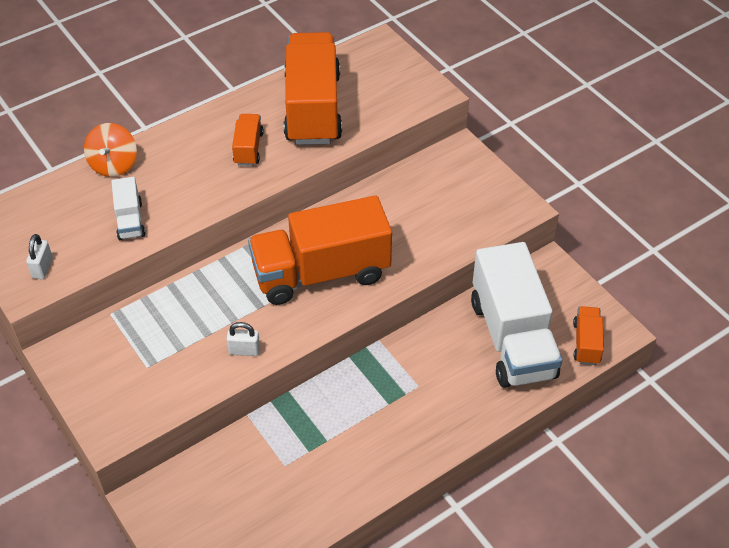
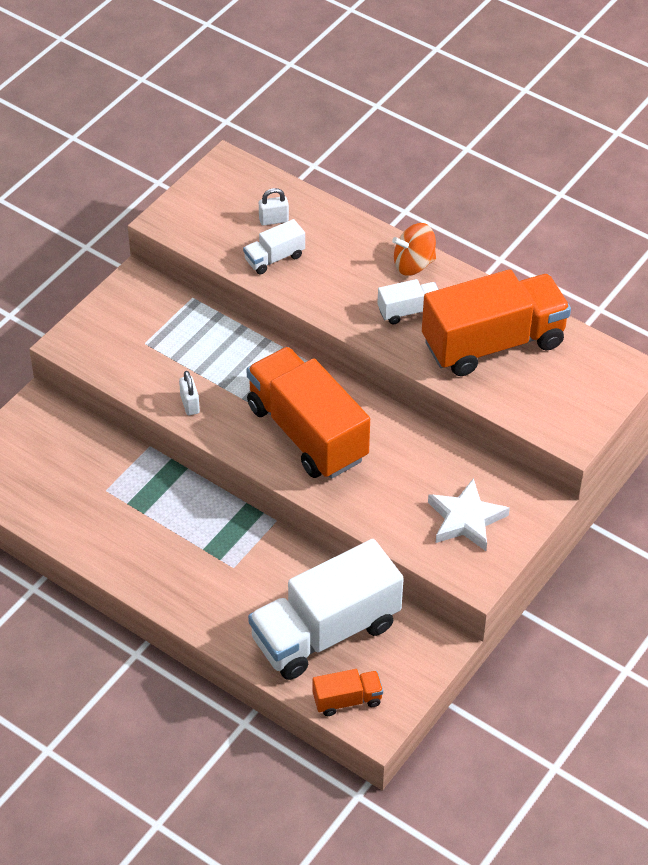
camera: 70 degrees right, 0 degrees up
(42, 268) = (193, 221): white padlock -> white padlock (273, 220)
(114, 164) = (338, 222): orange spinning top -> orange spinning top (413, 264)
(248, 148) = (409, 311): orange truck -> white truck
(460, 196) = (466, 519): none -> white star

